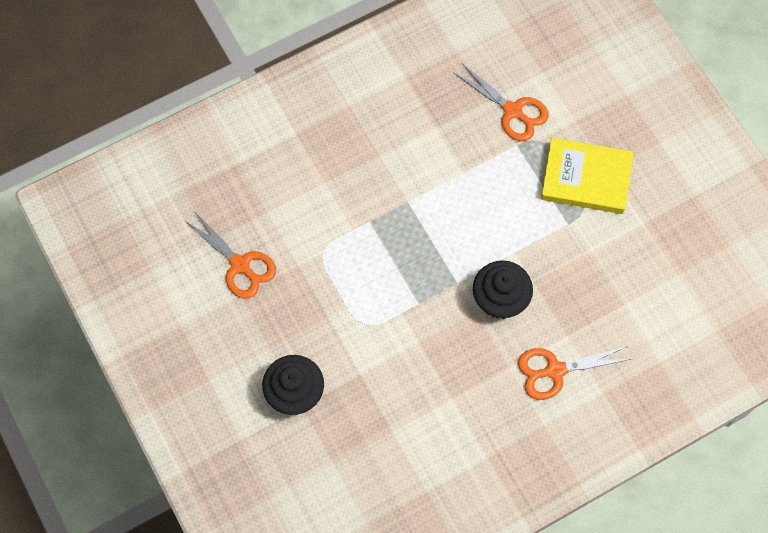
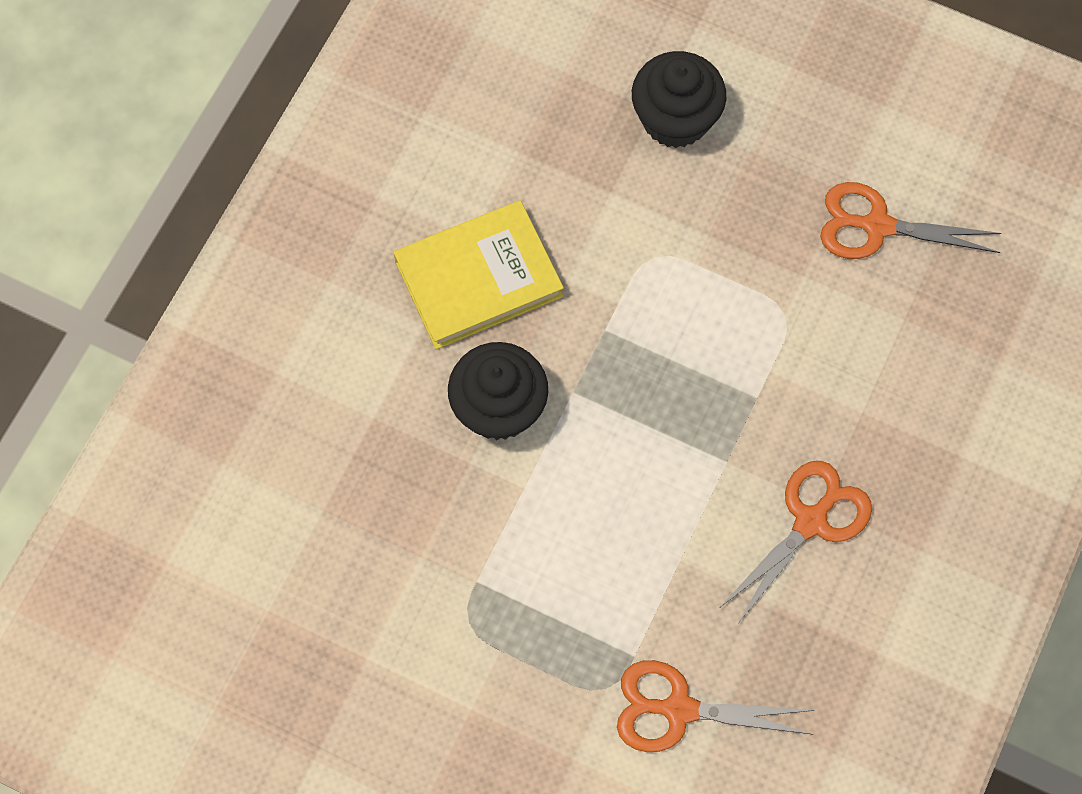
camera: 145 degrees right, 0 degrees up
(555, 370) = (359, 360): orange scissors -> orange scissors (810, 522)
(586, 178) = (496, 672): yellow book -> yellow book (478, 278)

